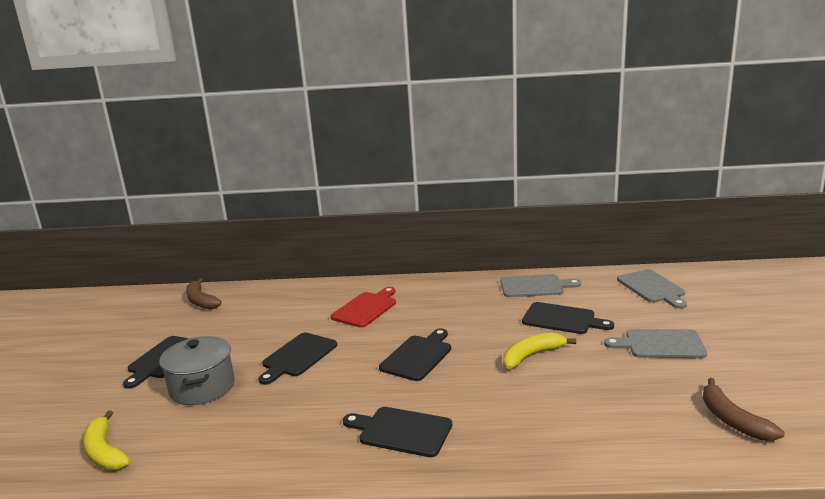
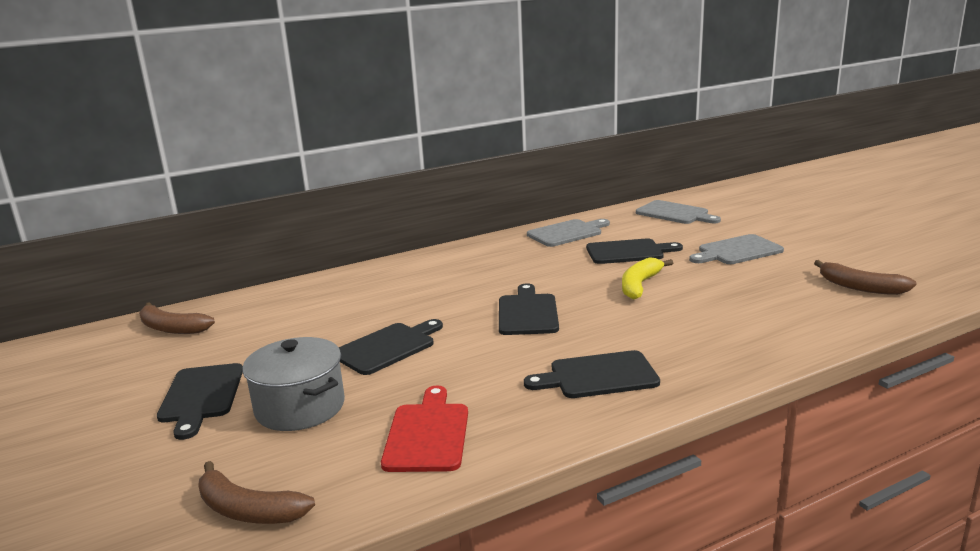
camera: 30 degrees left, 0 degrees up
(104, 452) = (248, 510): yellow banana -> brown banana
(298, 356) = (387, 347): black cutting board -> black cutting board turned 135 degrees counterclockwise
(366, 308) = (410, 287): red cutting board -> red cutting board (427, 434)

